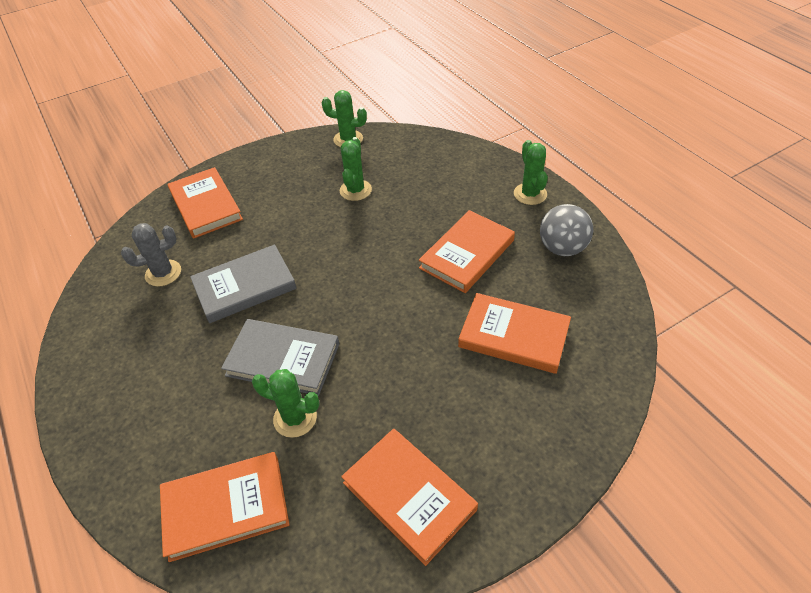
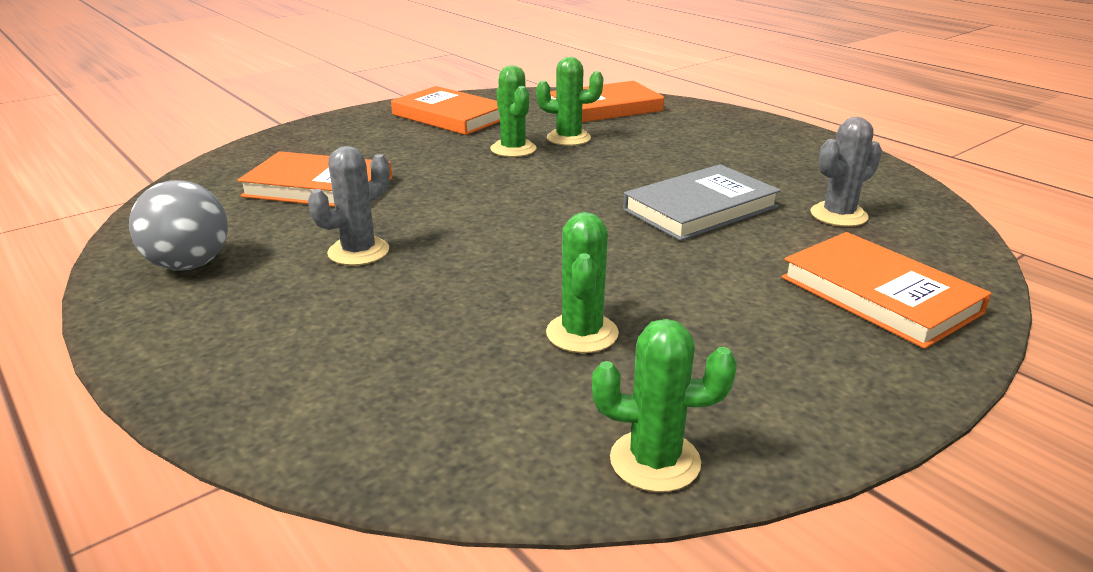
camera: 170 degrees right, 20 degrees down
(283, 359) = (603, 163): grey book -> none
(467, 254) = (358, 252): orange book -> grey cactus
(530, 194) = (191, 342): green cactus -> green cactus (513, 149)

